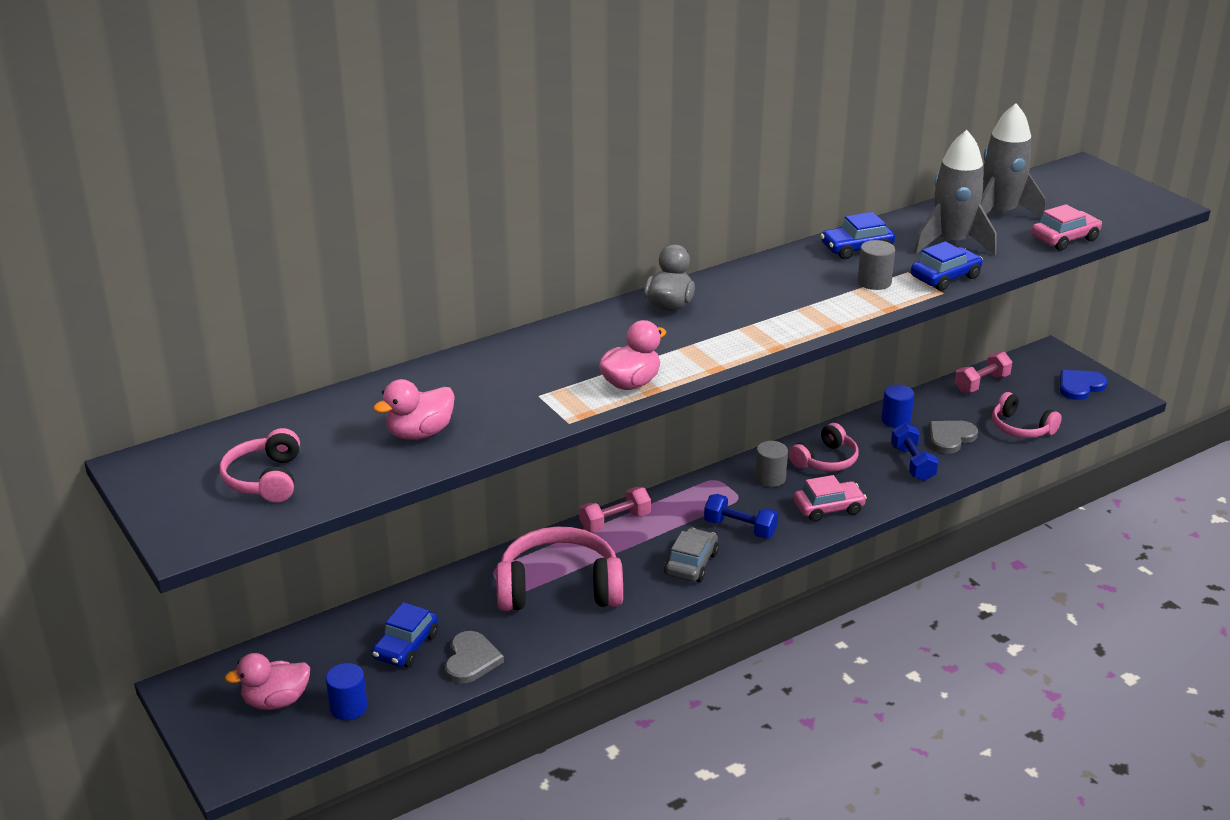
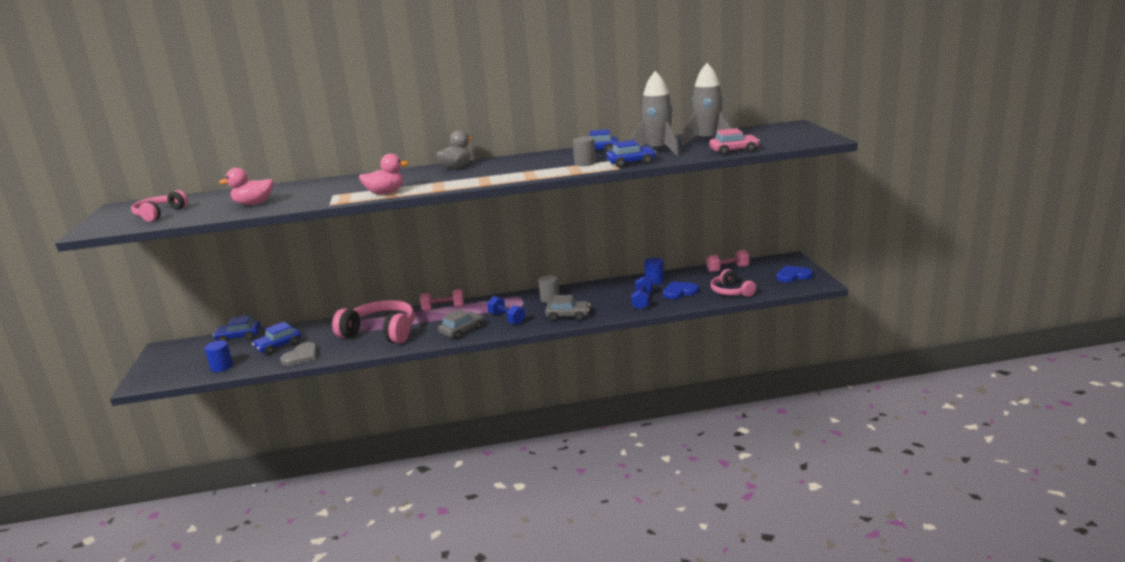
camera: 25 degrees right, 10 degrees down
(276, 701) = (194, 359): pink duck -> none
(308, 640) = (239, 337): none -> blue car
(826, 460) = (591, 294): pink headphones -> none
(828, 508) = (568, 316): pink car -> grey car
(950, 438) = (679, 292): grey heart -> blue heart

